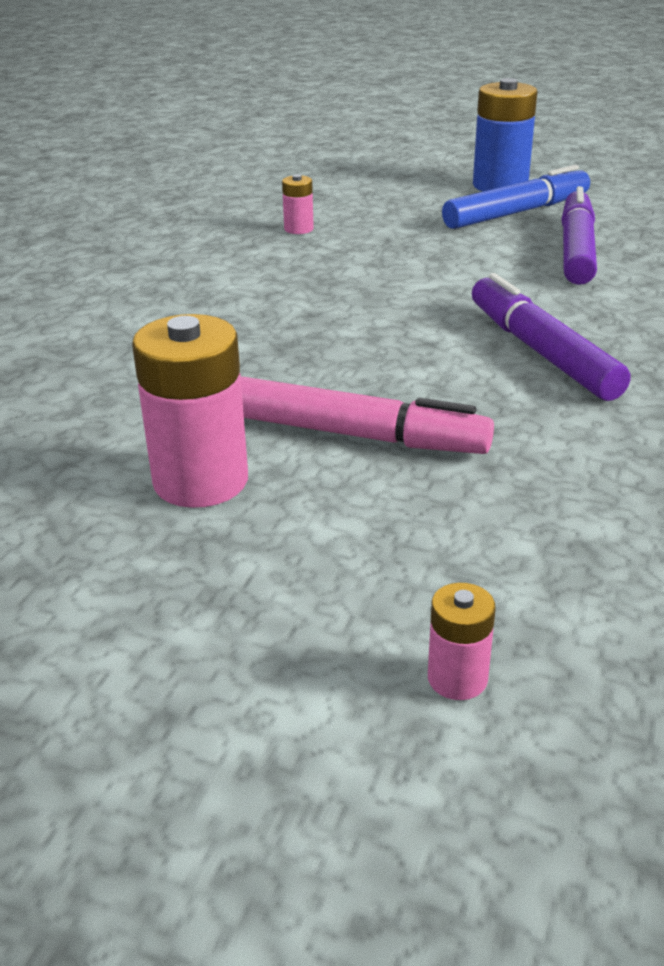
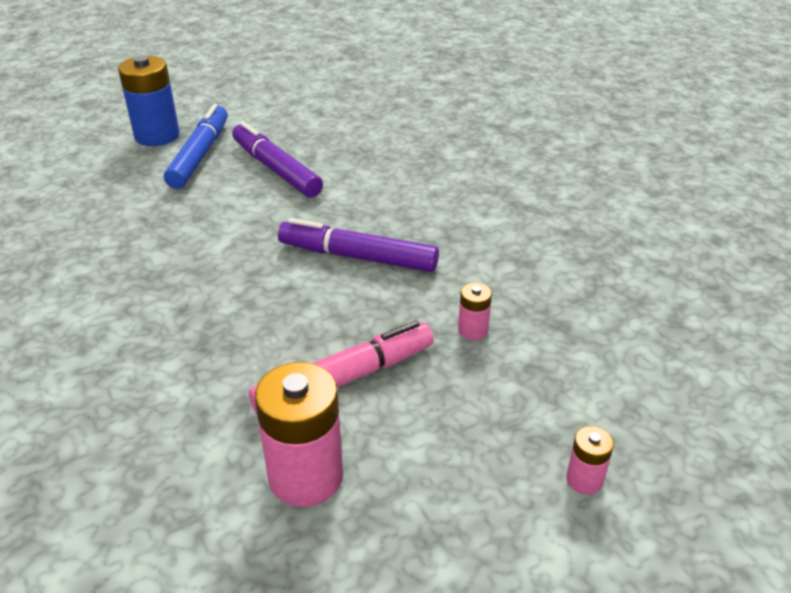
camera: 50 degrees left, 5 degrees up
(298, 229) = (63, 241): pink battery -> pink battery (473, 330)

